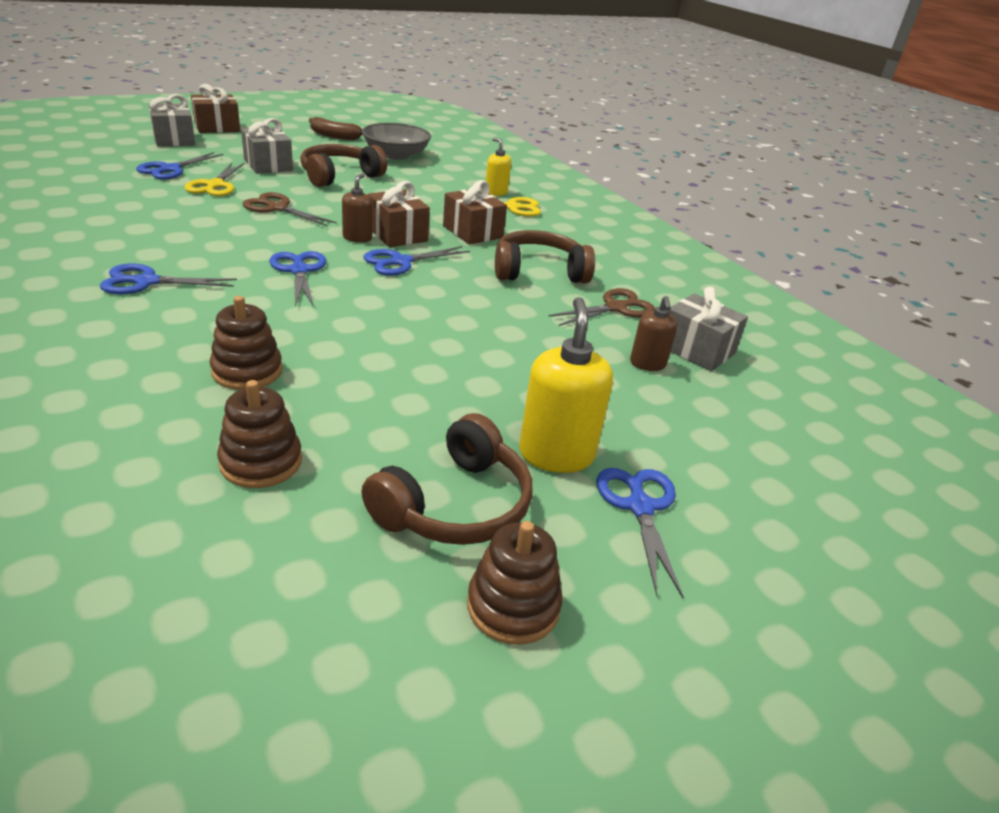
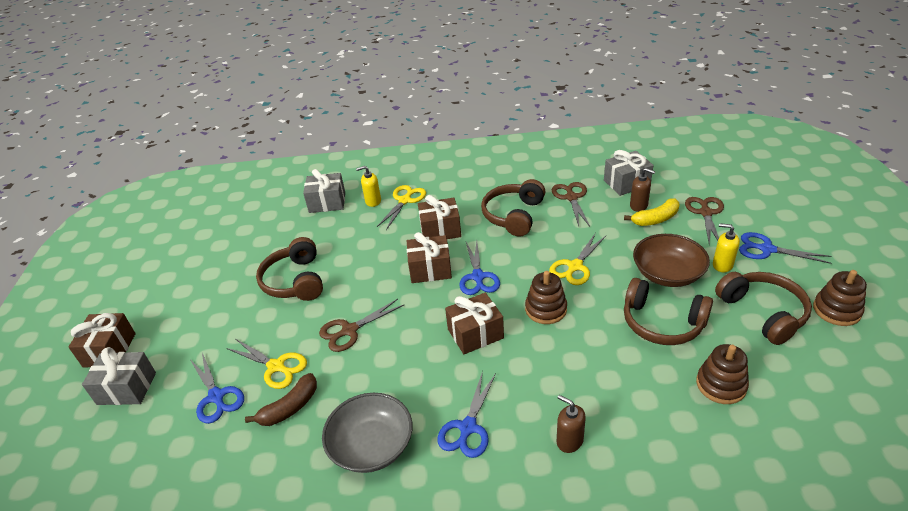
camera: 55 degrees left, 5 degrees up
(247, 371) = (618, 380): brown stacking toy -> brown stacking toy (546, 309)
(268, 165) = (243, 324): grey gift -> grey gift (327, 202)
(299, 270) = (475, 334): blue scissors -> brown gift
(334, 136) = (190, 268): brown banana -> brown banana (290, 407)
(357, 238) = (428, 292): brown soap dispenser -> brown soap dispenser (569, 441)
(379, 400) = (662, 323): none -> brown headphones
(396, 155) = (263, 238): grey bowl -> grey bowl (371, 446)
(462, 322) = (575, 267): none -> yellow scissors
(496, 400) = (667, 274): none -> brown bowl
(556, 454) = (722, 265): yellow soap dispenser -> yellow soap dispenser, size x0.58
(626, 381) = (655, 219): none -> yellow banana
(689, 431) = (705, 213): none -> brown scissors

